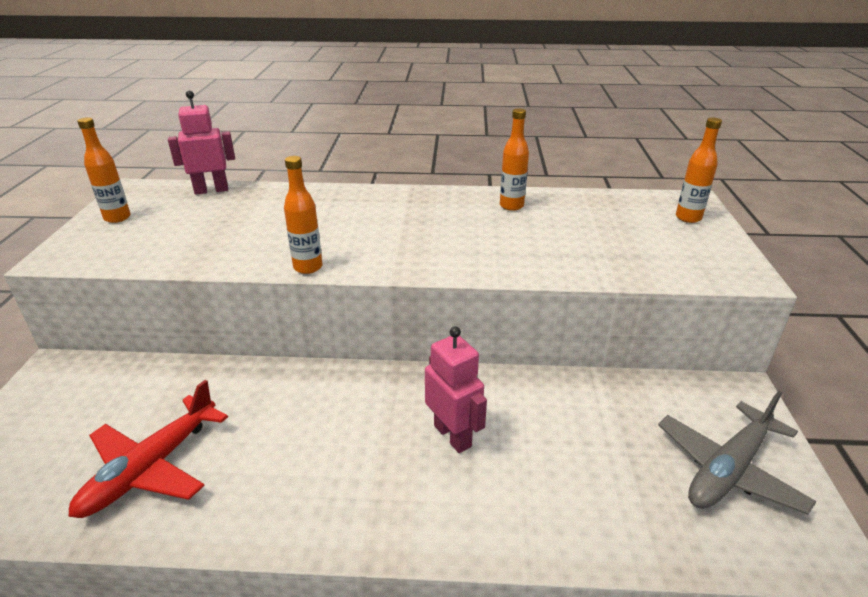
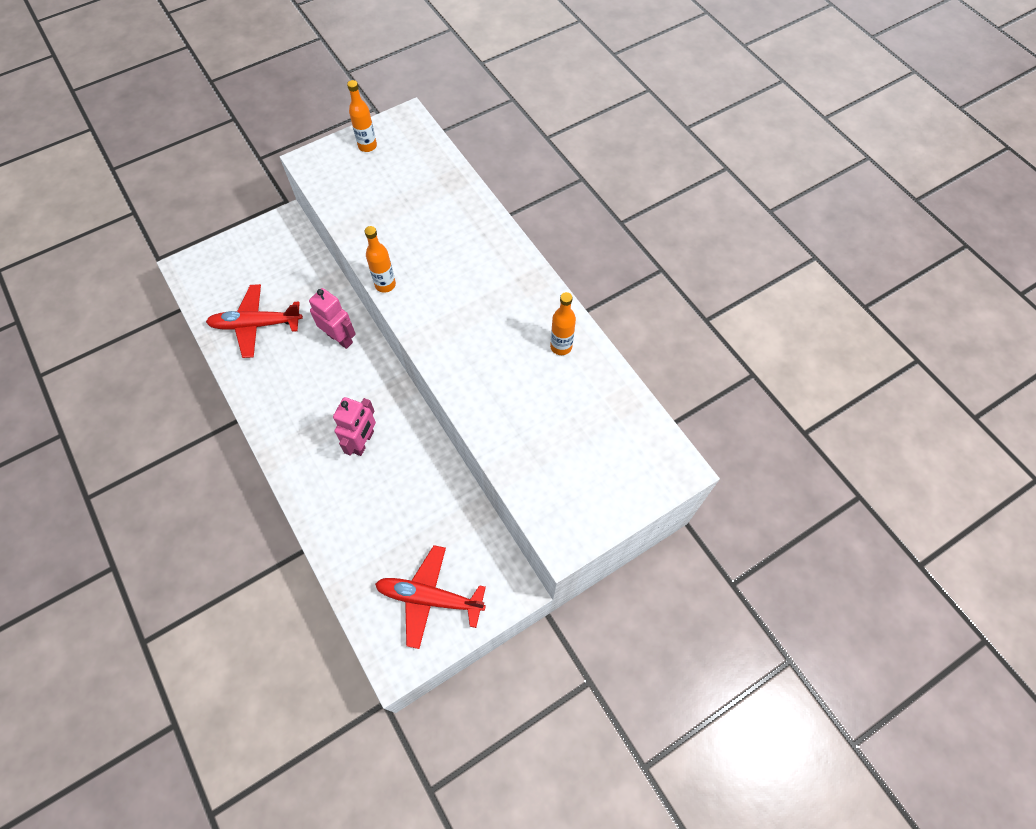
camera: 55 degrees right, 30 degrees up
(211, 190) = (439, 159): pink robot -> pink robot (340, 338)
(688, 218) = (638, 476): orange bottle -> none
(728, 469) = (430, 598): grey plane -> red plane

